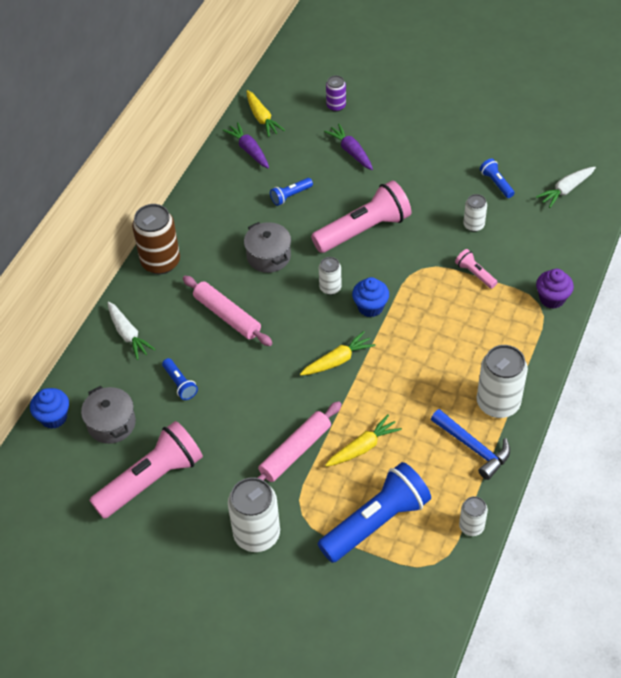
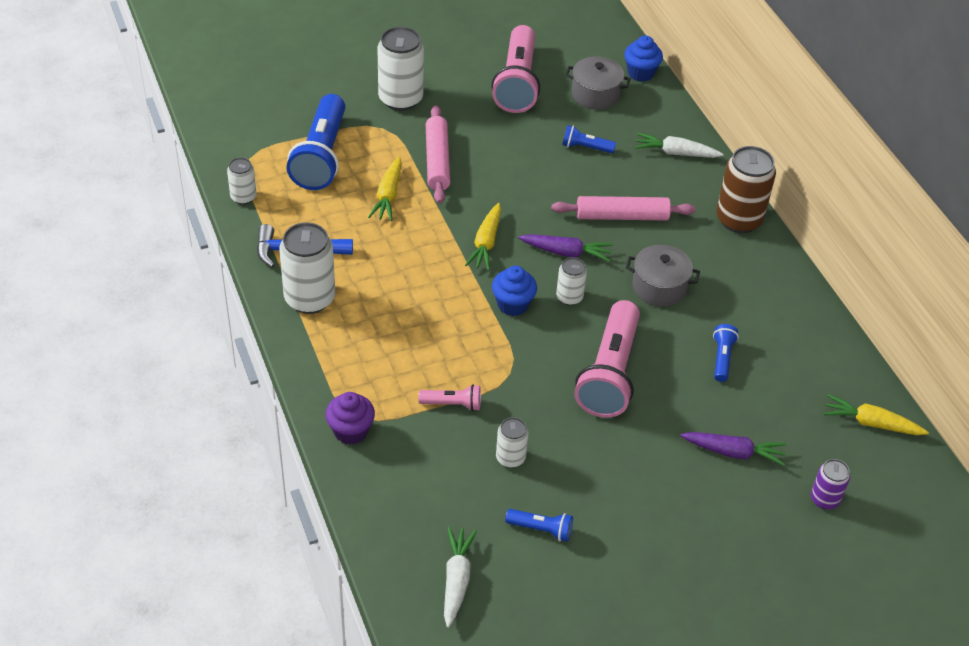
camera: 130 degrees right, 5 degrees down
(249, 150) = (829, 377): purple carrot -> purple carrot (566, 252)

